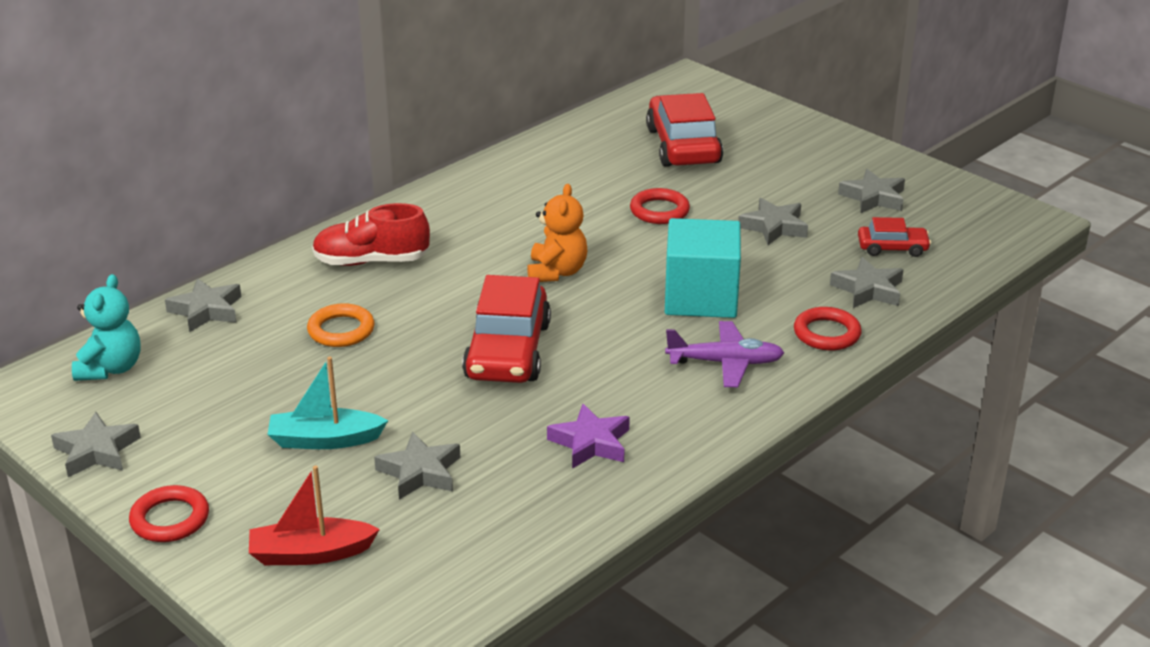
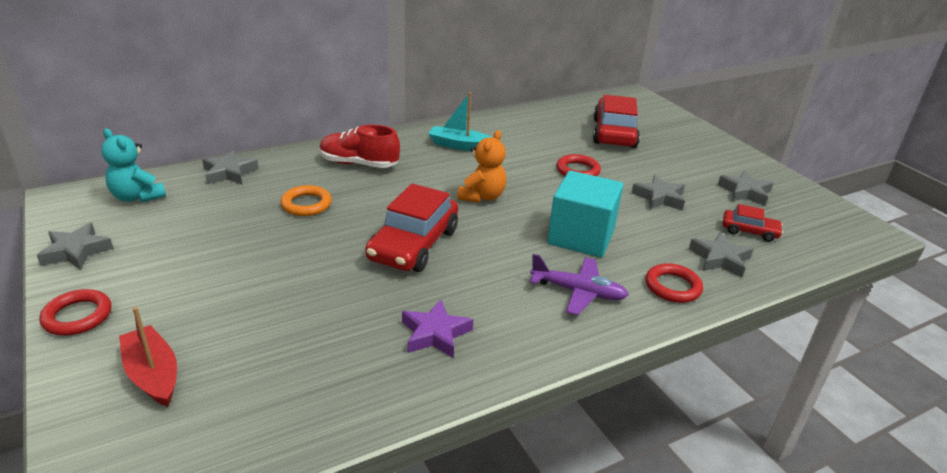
camera: 15 degrees right, 0 degrees up
(111, 368) = (137, 197): turquoise teddy bear -> turquoise teddy bear turned 105 degrees clockwise
(311, 553) = (153, 374): red boat -> red boat turned 45 degrees clockwise
(325, 440) = (236, 281): turquoise boat -> turquoise boat (460, 145)
(420, 472) = (286, 325): grey star -> none

